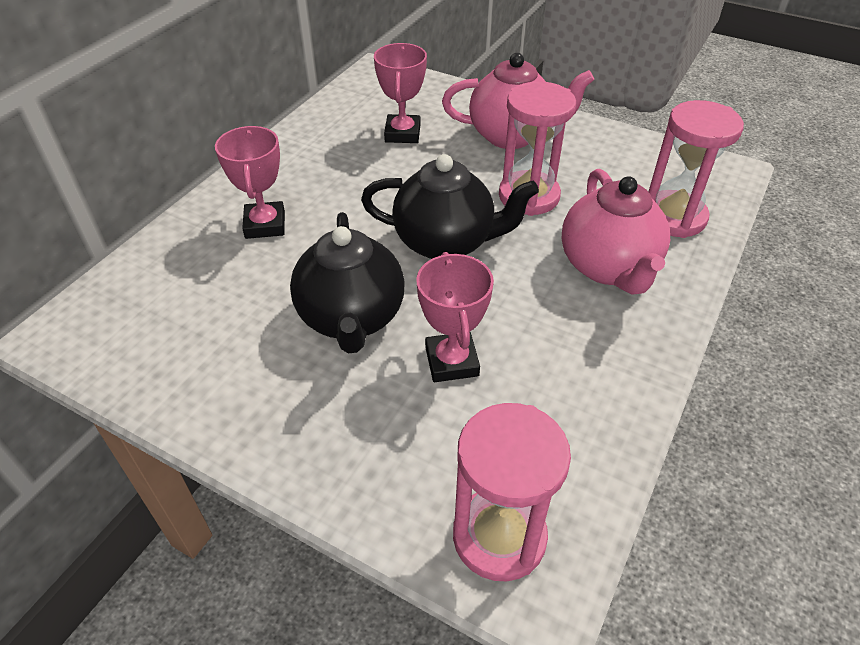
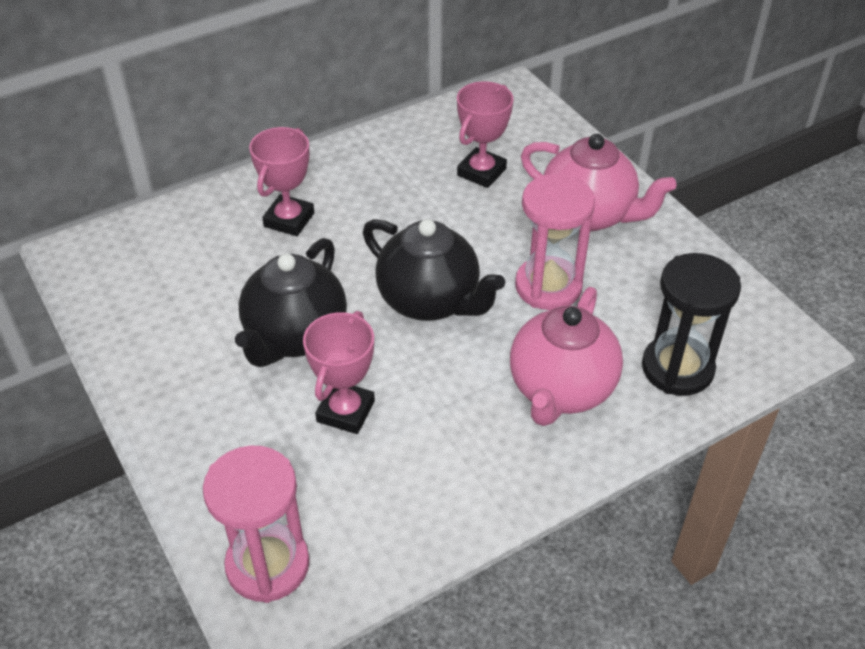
camera: 30 degrees right, 0 degrees up
(674, 217) = (677, 368): pink hourglass -> black hourglass

